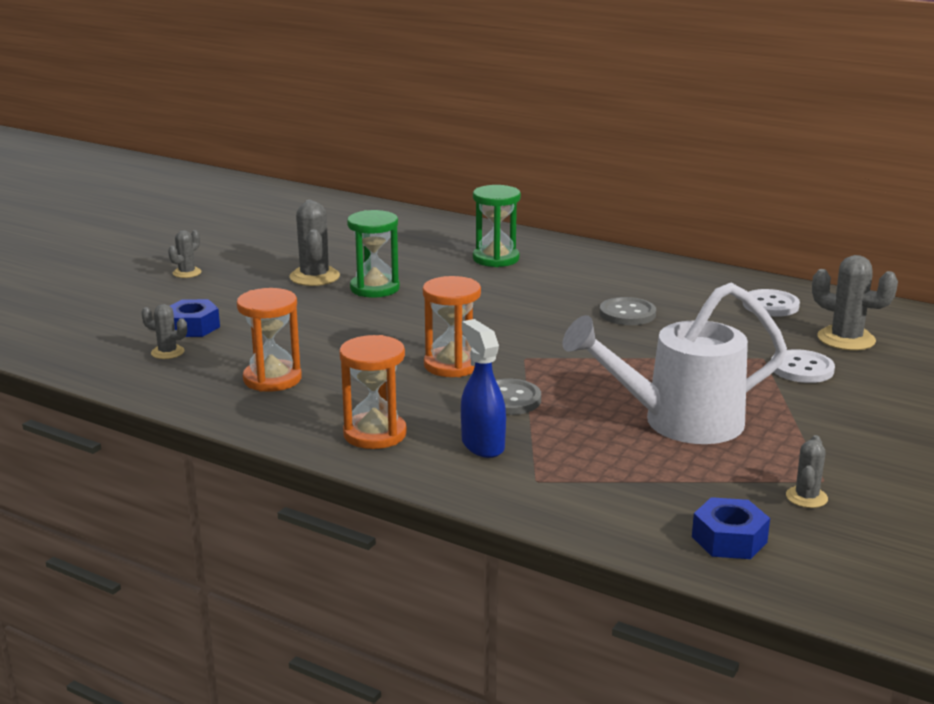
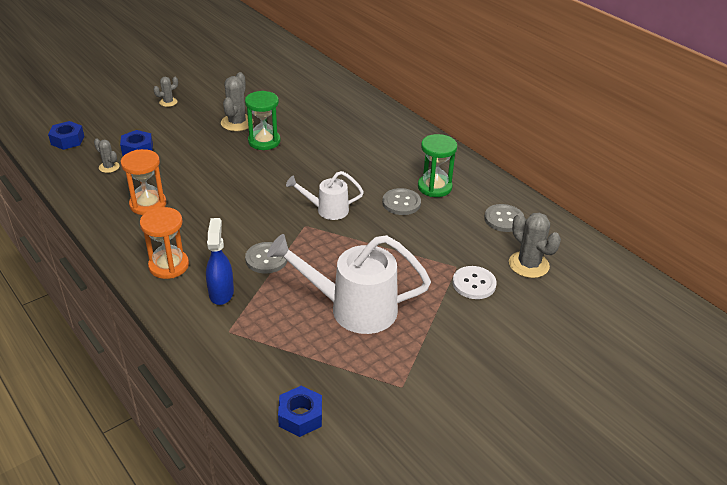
camera: 20 degrees right, 15 degrees up
(68, 336) = (67, 140): none -> blue nut
(452, 365) = (257, 220): orange hourglass -> none
(496, 259) = (358, 132): green hourglass -> green hourglass (434, 187)
(538, 337) = (327, 210): none -> white watering can
(770, 305) = (504, 219): white button -> grey button
(806, 497) = (378, 397): grey cactus -> none

